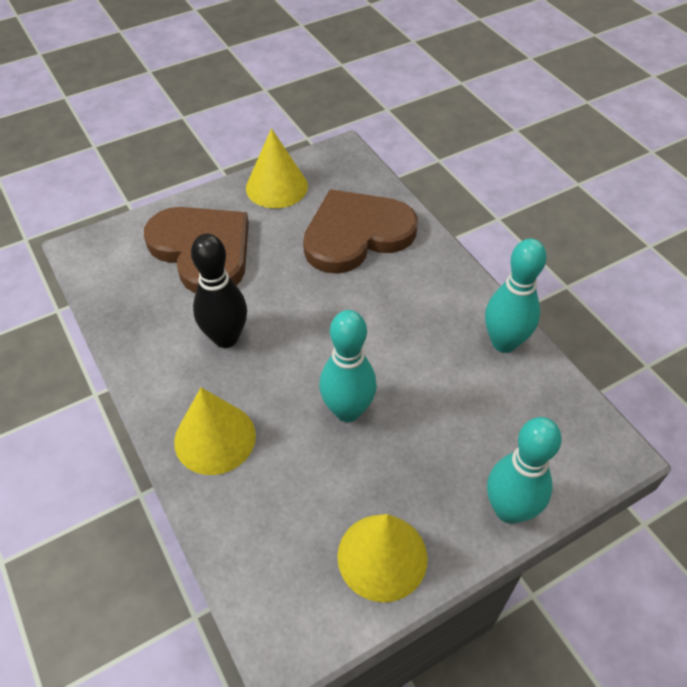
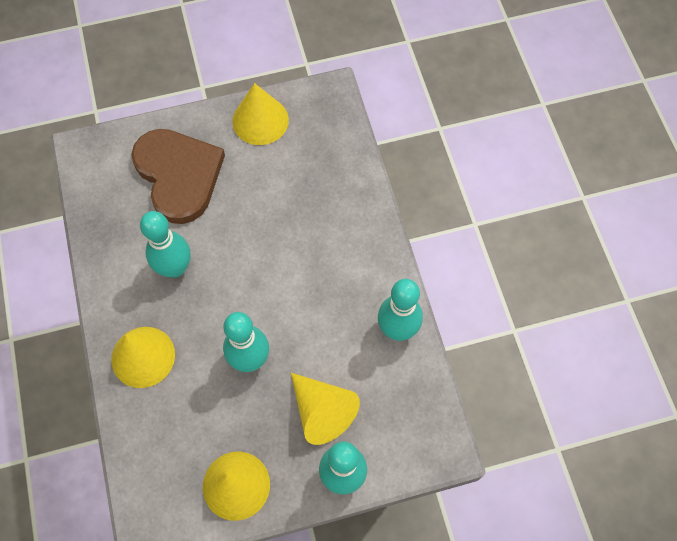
camera: 15 degrees right, 15 degrees up
(226, 338) = (175, 268): black bowling pin -> turquoise bowling pin
(356, 234) = (313, 189): brown heart -> none
(455, 445) = (322, 411): none -> yellow cone

